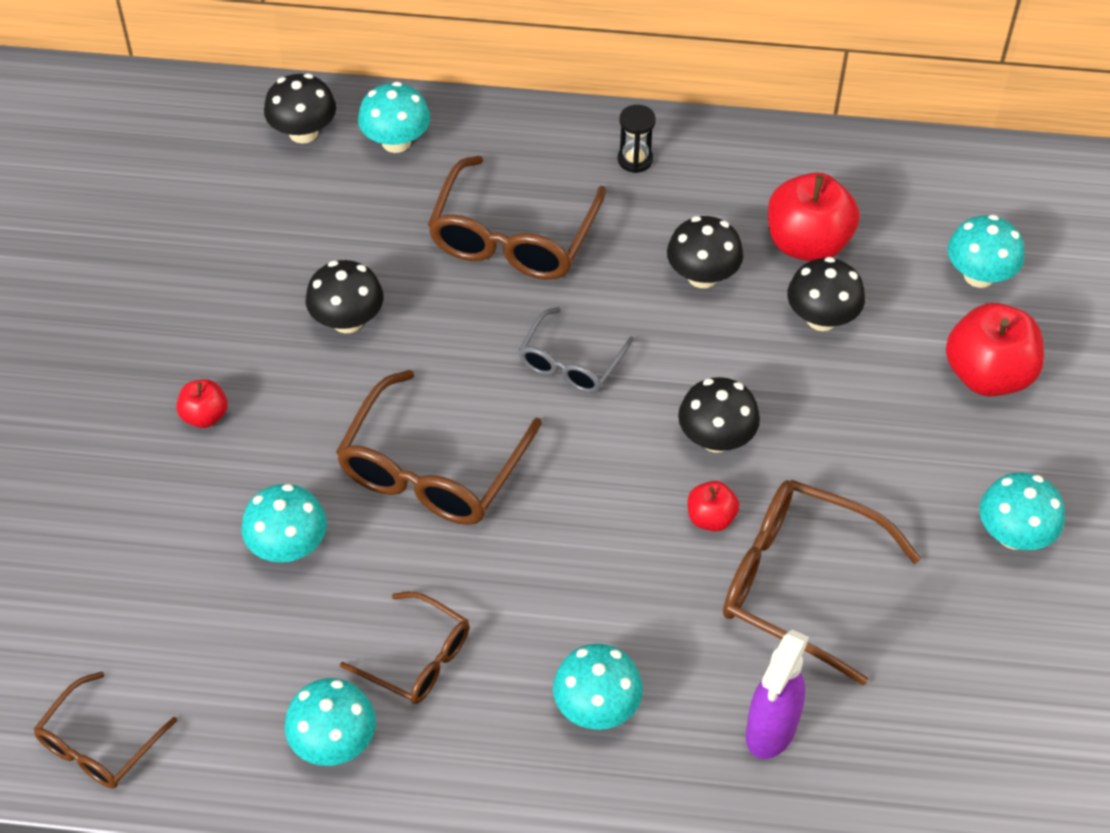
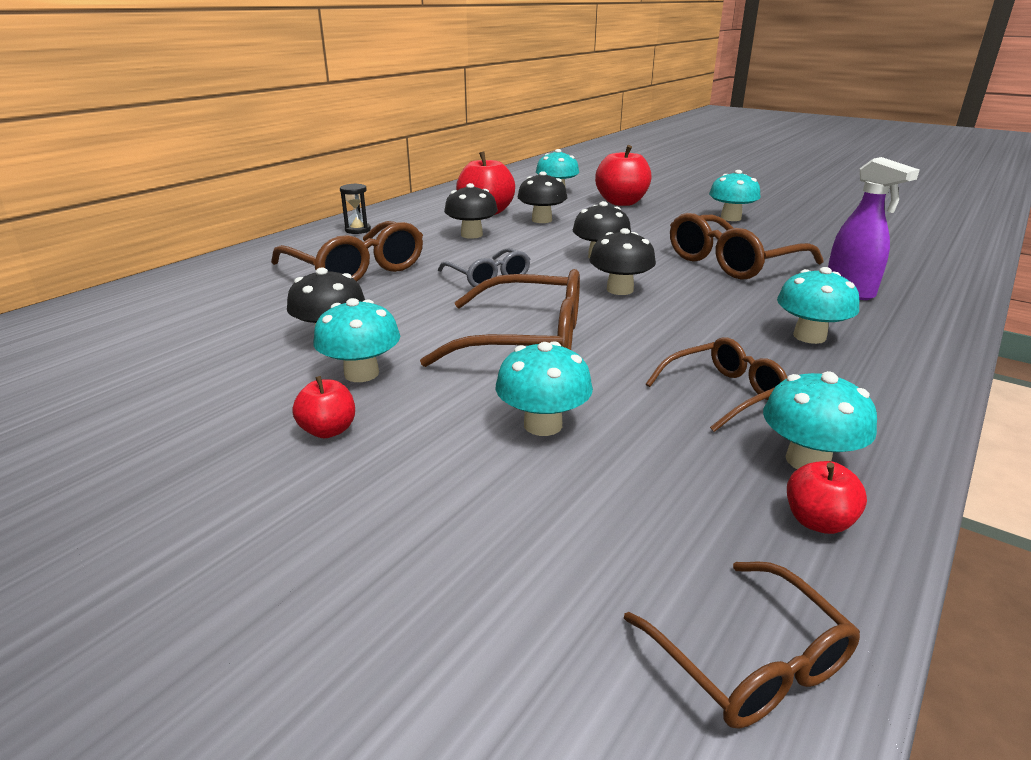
camera: 60 degrees left, 25 degrees down
(303, 132) = (117, 309): black mushroom -> black mushroom (620, 290)
(396, 142) = (201, 282): turquoise mushroom -> turquoise mushroom (361, 373)
(432, 470) = (527, 341): brown glasses -> brown glasses turned 45 degrees counterclockwise
(711, 518) = (662, 271): red apple -> red apple (818, 521)

